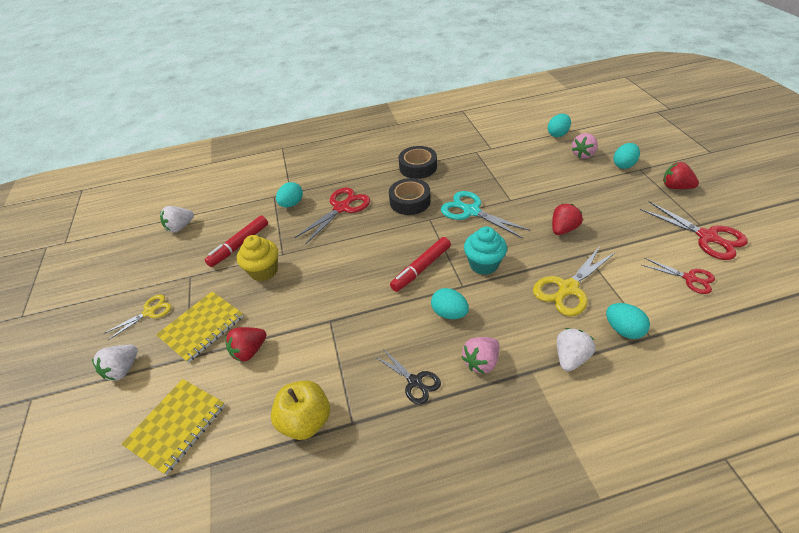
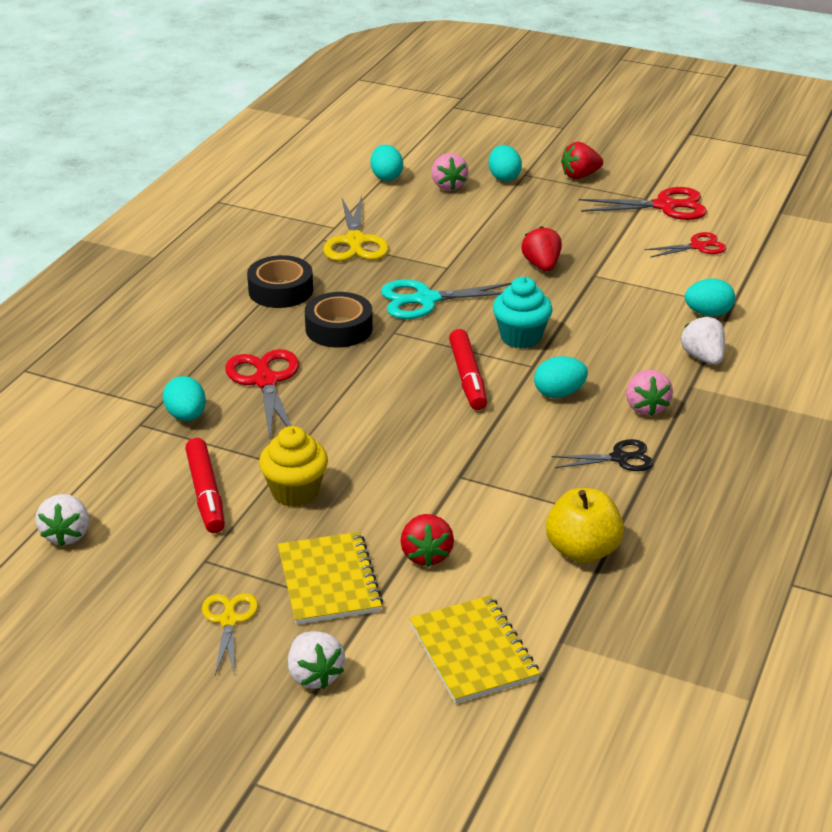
camera: 55 degrees left, 10 degrees down
(568, 288) = (623, 311): yellow scissors -> yellow scissors (355, 242)

